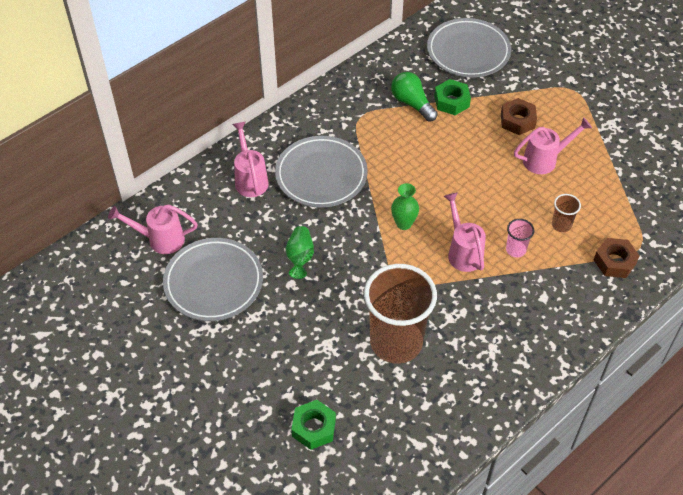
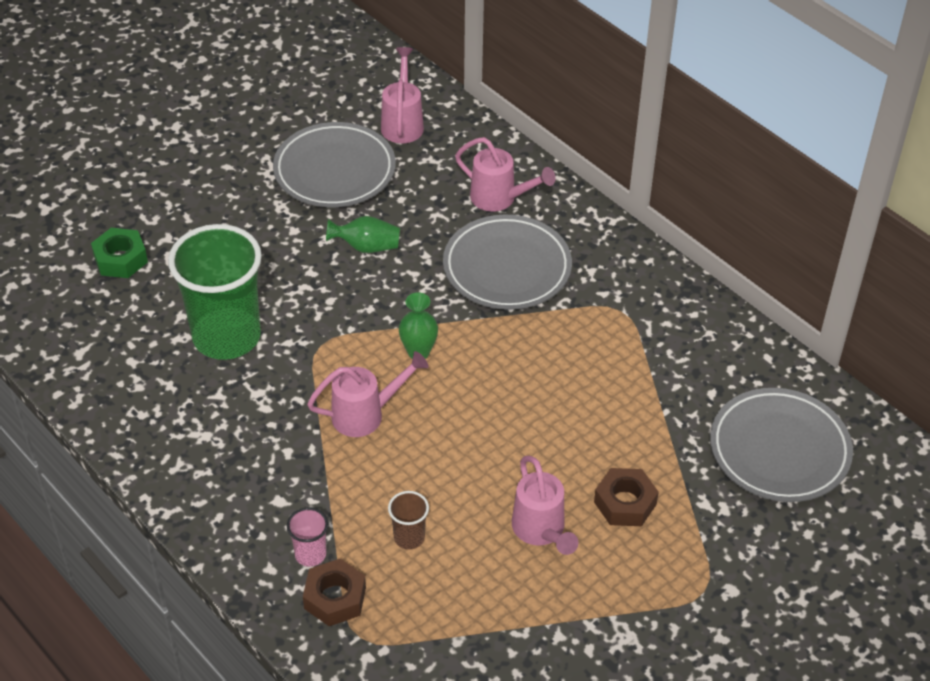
camera: 90 degrees right, 5 degrees down
(250, 179) = (499, 198): pink watering can -> pink watering can turned 45 degrees clockwise
(396, 342) = (226, 337): brown cup -> green cup
(412, 103) = (653, 371): green light bulb -> none
(451, 101) = (661, 420): green nut -> none
(515, 250) = (365, 476): pink cup -> pink cup (310, 554)

